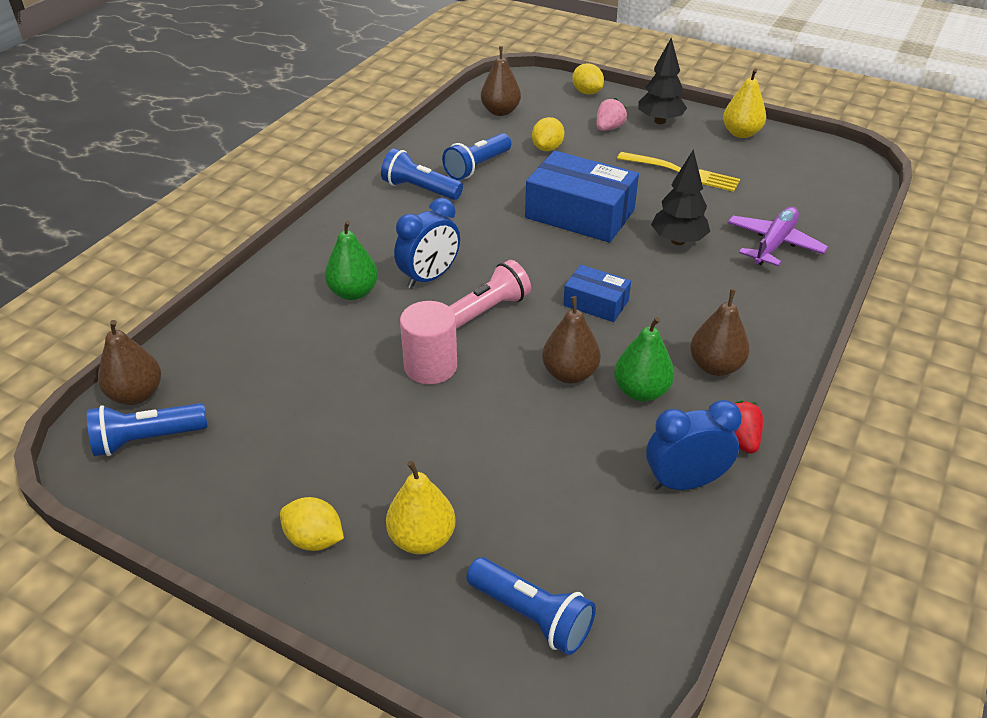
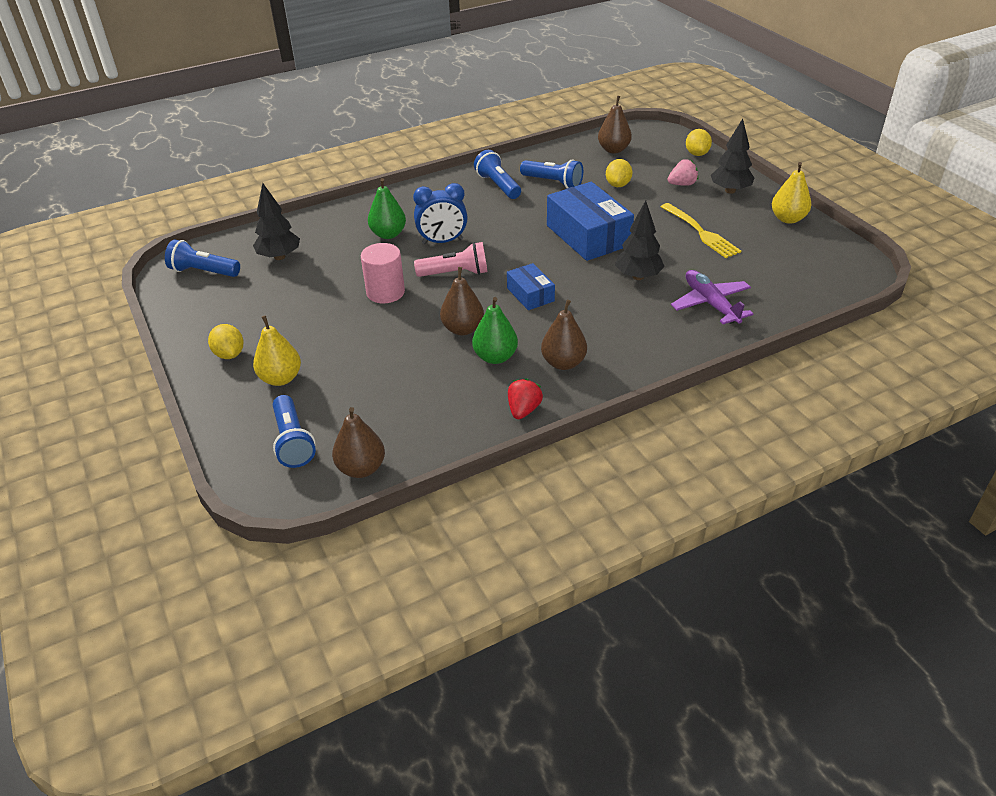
camera: 35 degrees right, 0 degrees up
(136, 395) = (221, 247): brown pear -> brown pear (361, 468)
(239, 375) = (279, 257): none -> black tree
(477, 167) = (553, 182): blue flashlight -> blue flashlight turned 135 degrees counterclockwise
(547, 148) = (618, 185): yellow lemon -> yellow lemon turned 45 degrees counterclockwise
(685, 482) = (459, 418): blue clock -> none
(774, 244) = (710, 304): purple plane -> purple plane turned 90 degrees counterclockwise

